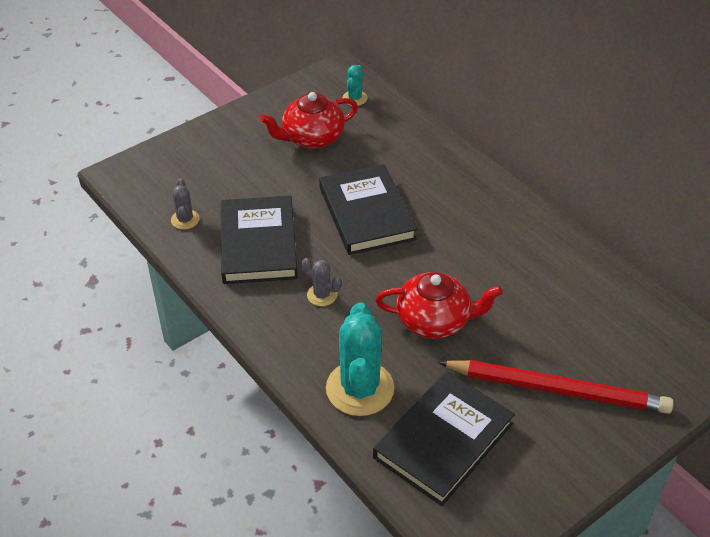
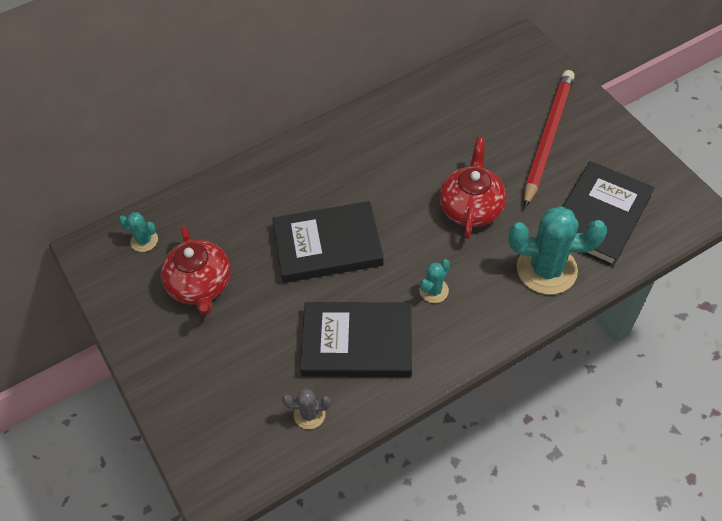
camera: 80 degrees left, 10 degrees up
(322, 295) = (434, 291): grey cactus -> turquoise cactus
(443, 440) = (599, 216): black book -> black book turned 75 degrees clockwise

